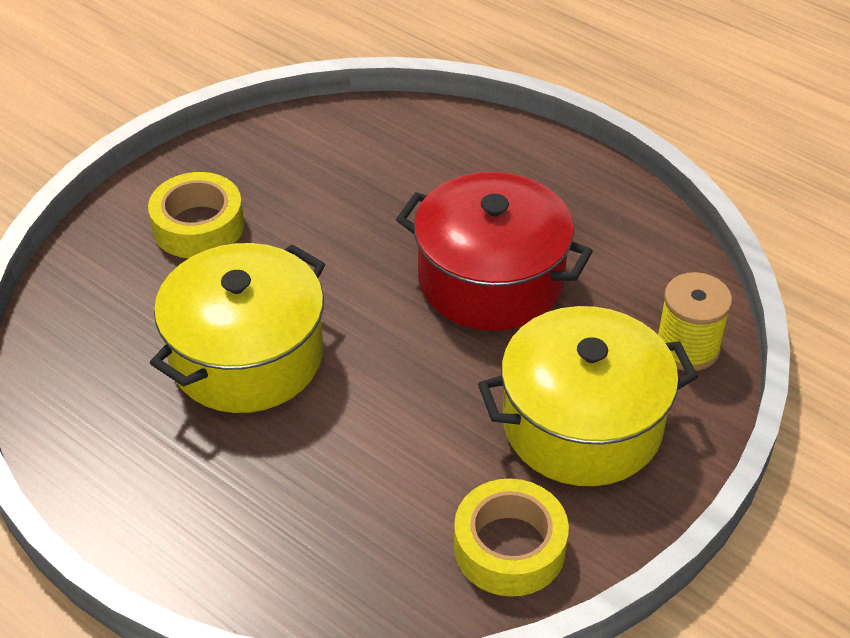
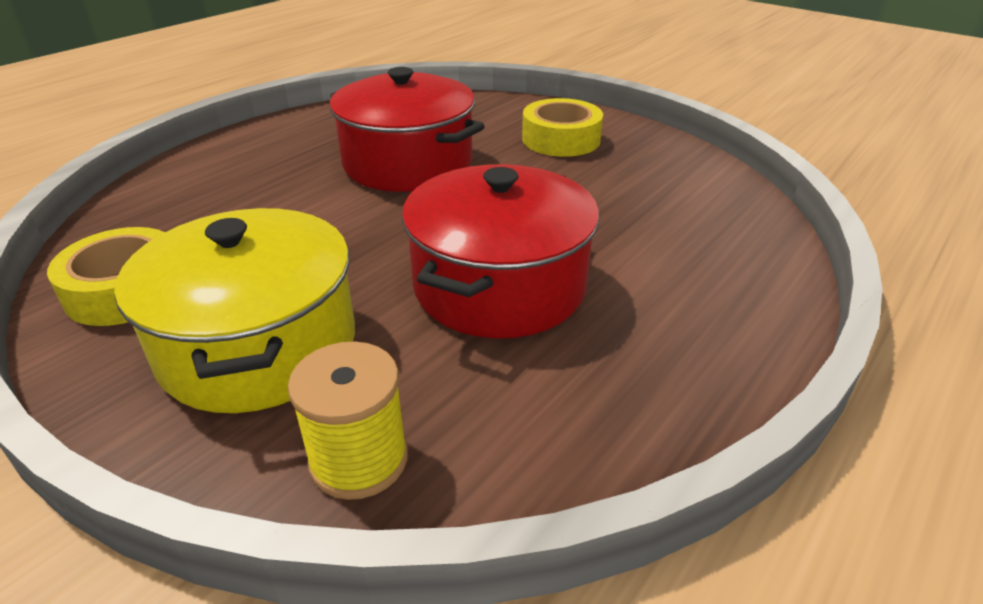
camera: 90 degrees right, 10 degrees down
(247, 356) = (408, 163): yellow pot -> red pot

